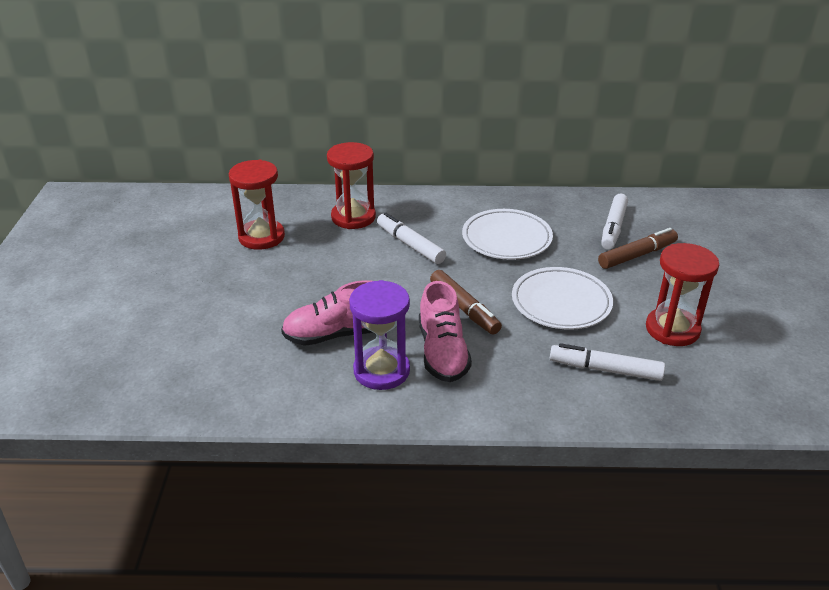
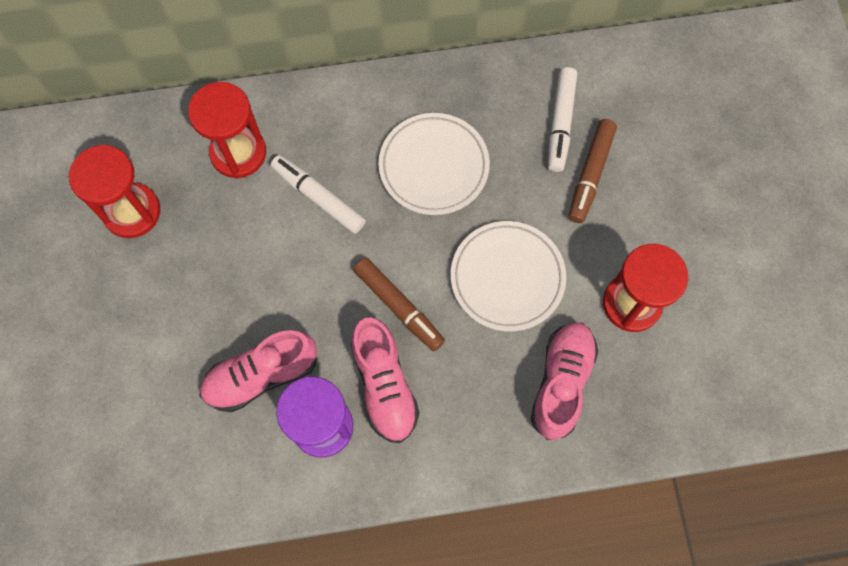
camera: 10 degrees left, 35 degrees up
(605, 369) = (561, 382): white marker -> pink shoe
(637, 255) = (590, 174): brown marker -> brown marker turned 150 degrees clockwise

